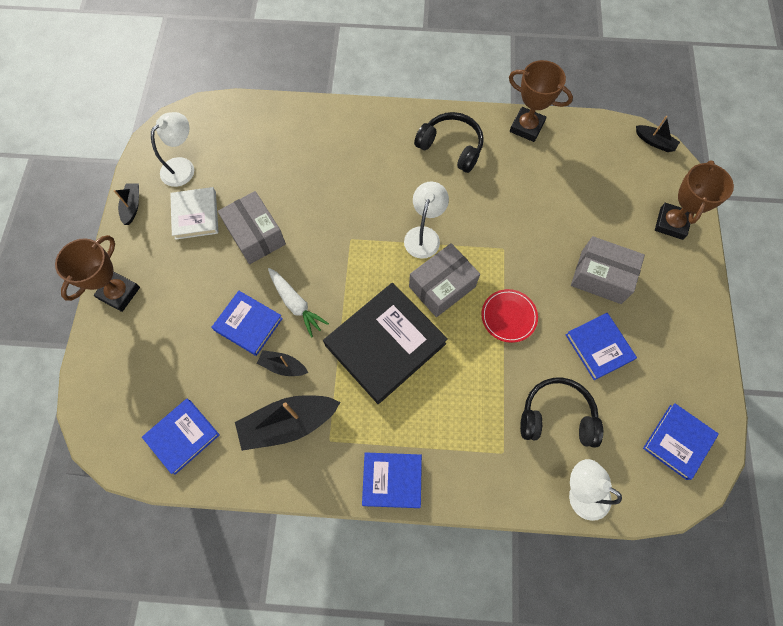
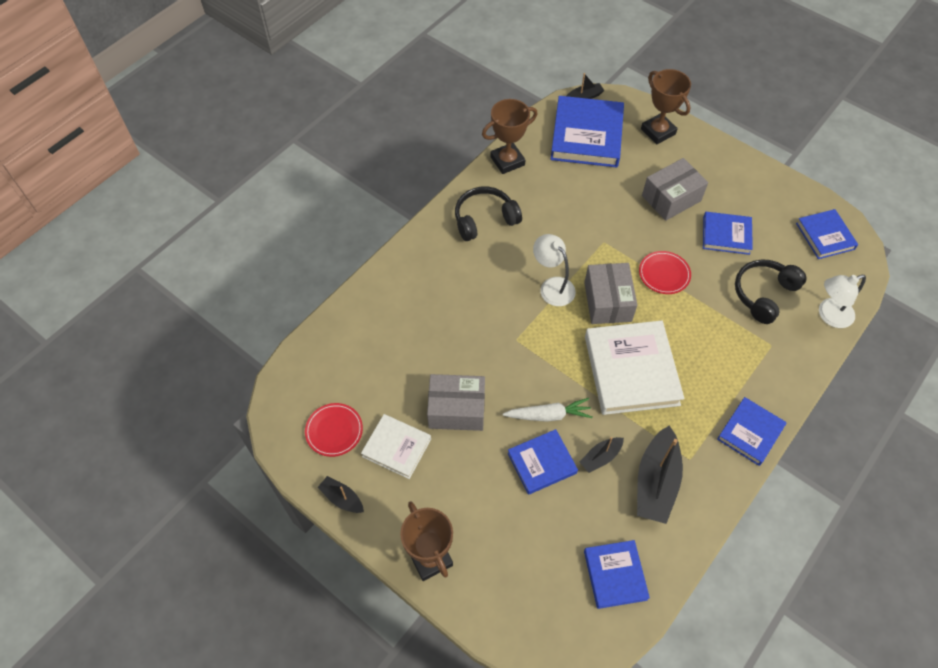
camera: 55 degrees left, 10 degrees down
(183, 167) = (334, 431): white lamp -> red plate
(385, 344) = (631, 370): black book -> white book
(611, 169) = (587, 136): none -> blue book

